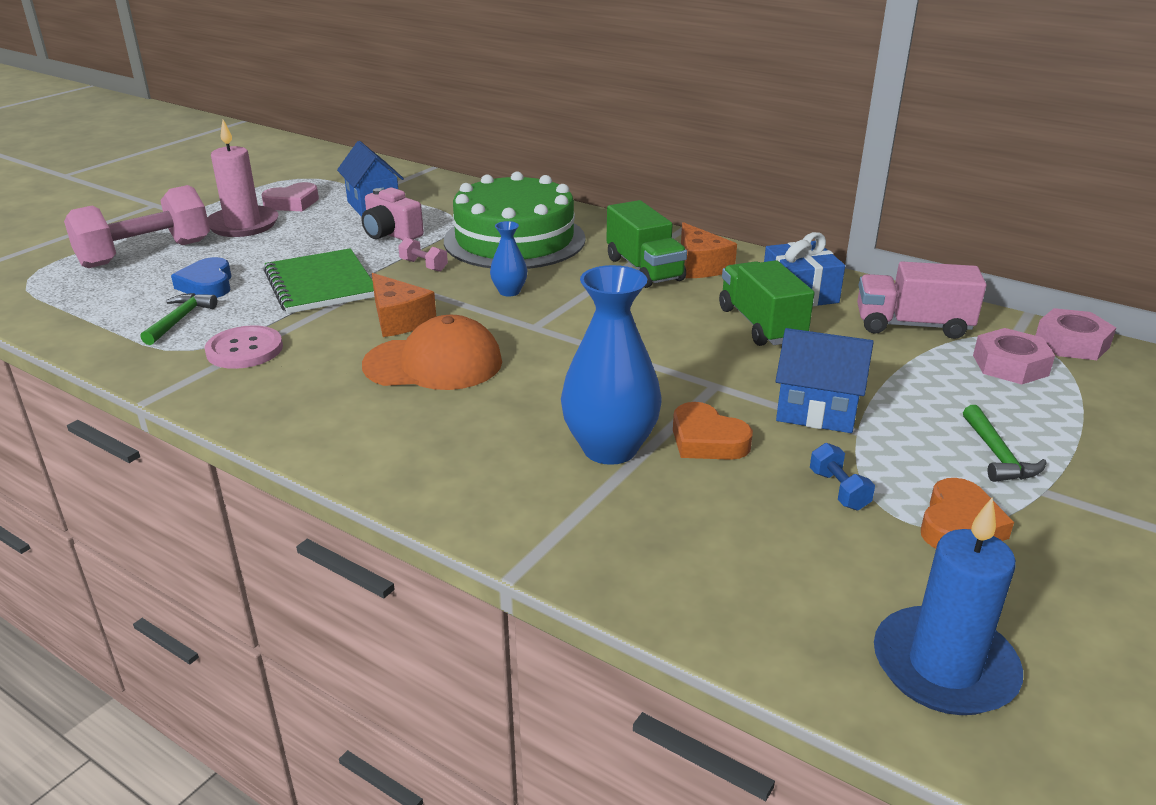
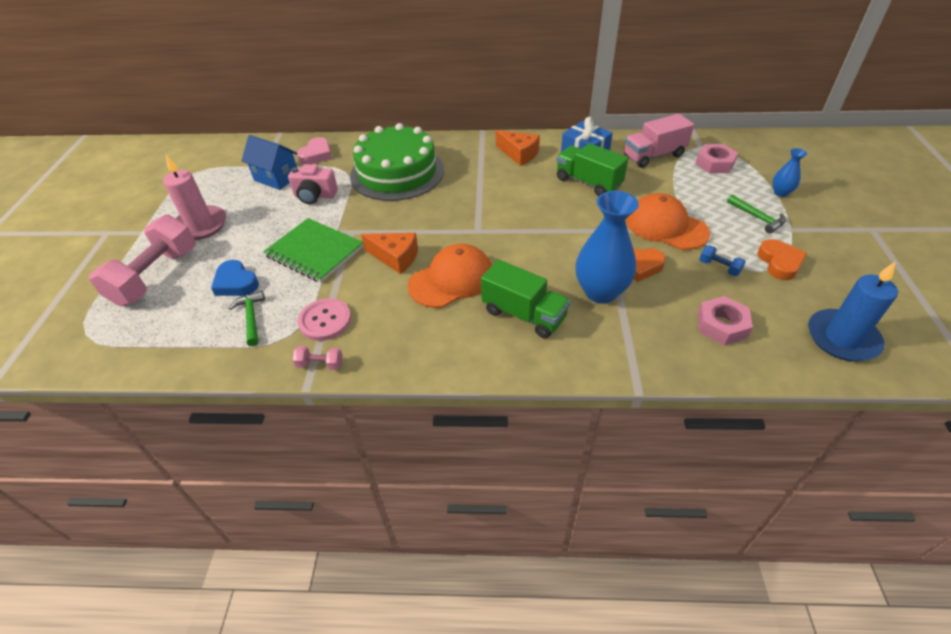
camera: 30 degrees left, 15 degrees up
(292, 203) = (215, 195): pink heart -> pink heart (316, 155)
(424, 265) = (364, 212): pink dumbbell -> pink dumbbell (320, 364)
(509, 292) = (436, 212): blue vase -> blue vase (780, 193)
(644, 269) = (492, 167): green truck -> green truck (524, 314)
(816, 412) = (666, 226): blue house -> orange cap
(1071, 343) = (725, 140): pink nut -> pink nut (721, 325)

